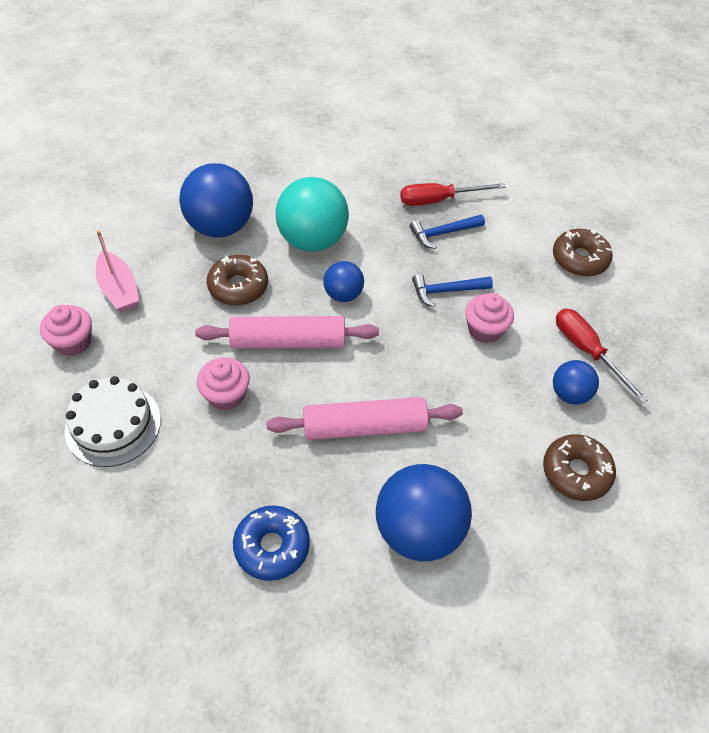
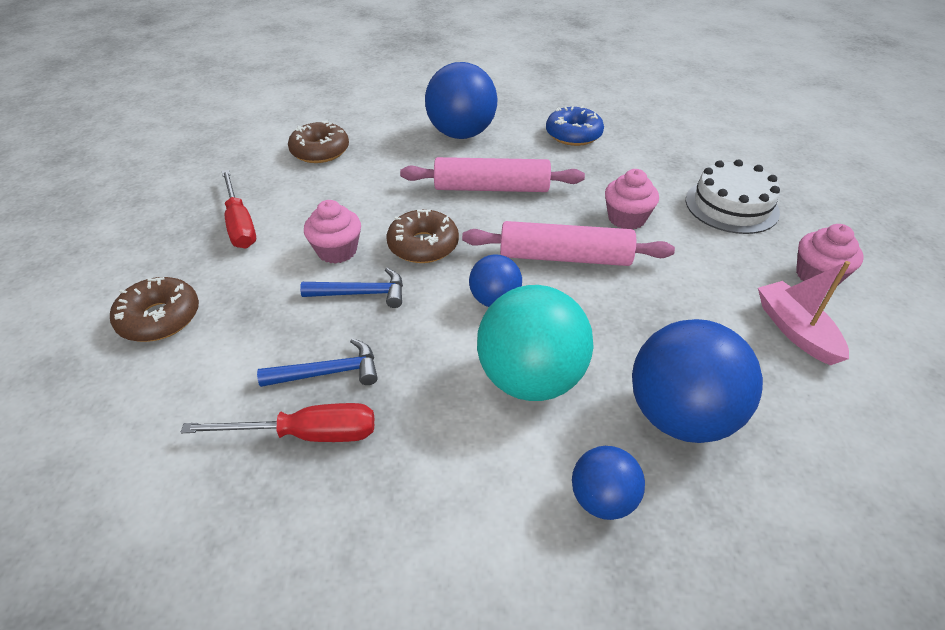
camera: 170 degrees left, 10 degrees down
(238, 286) = (633, 321): brown donut -> brown donut (423, 245)
(569, 394) = (286, 195): blue ball -> blue ball (602, 499)

